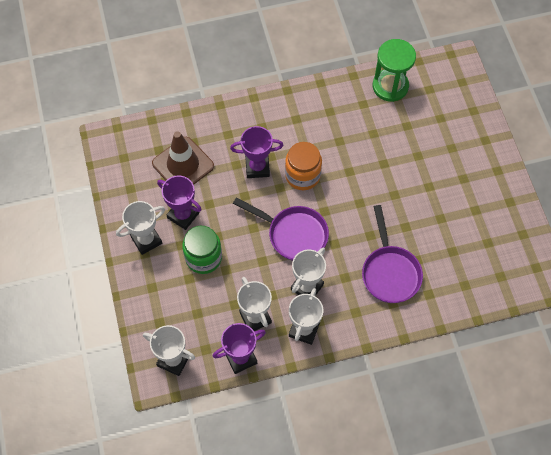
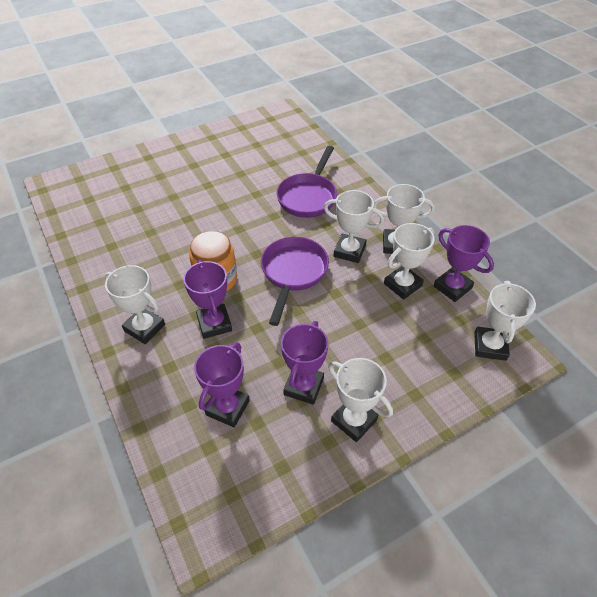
camera: 105 degrees left, 15 degrees down
(183, 165) = (227, 408): brown traffic cone -> purple trophy
(203, 257) = (353, 349): green jar -> none
(267, 121) = (144, 328): none -> white trophy
(390, 86) = (86, 228): green hourglass -> none
(390, 272) = (308, 197): purple pan -> purple pan turned 135 degrees clockwise

